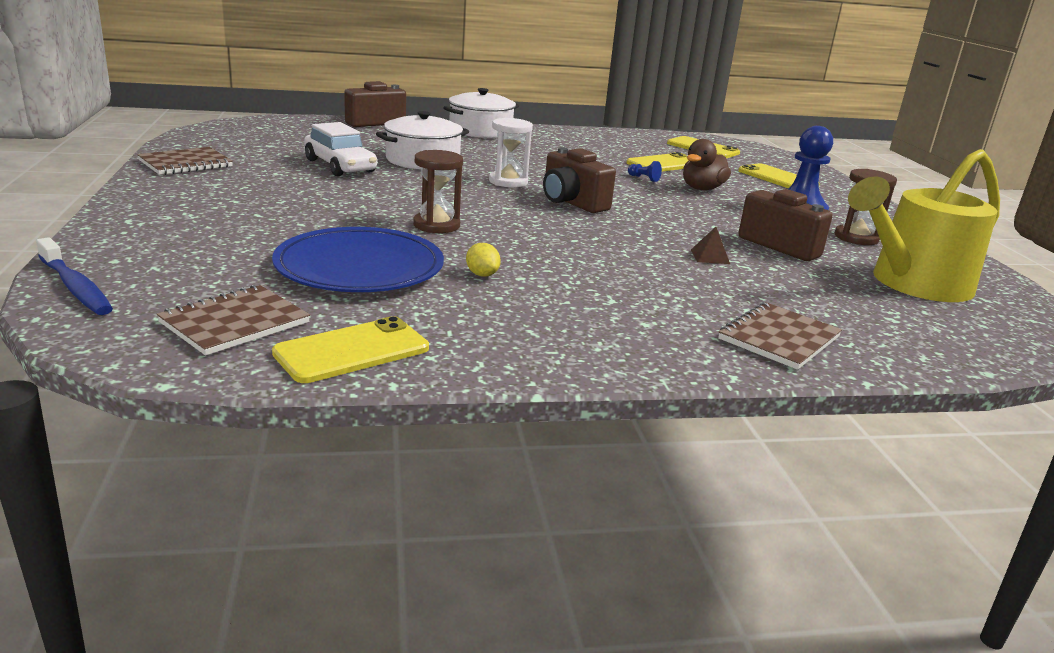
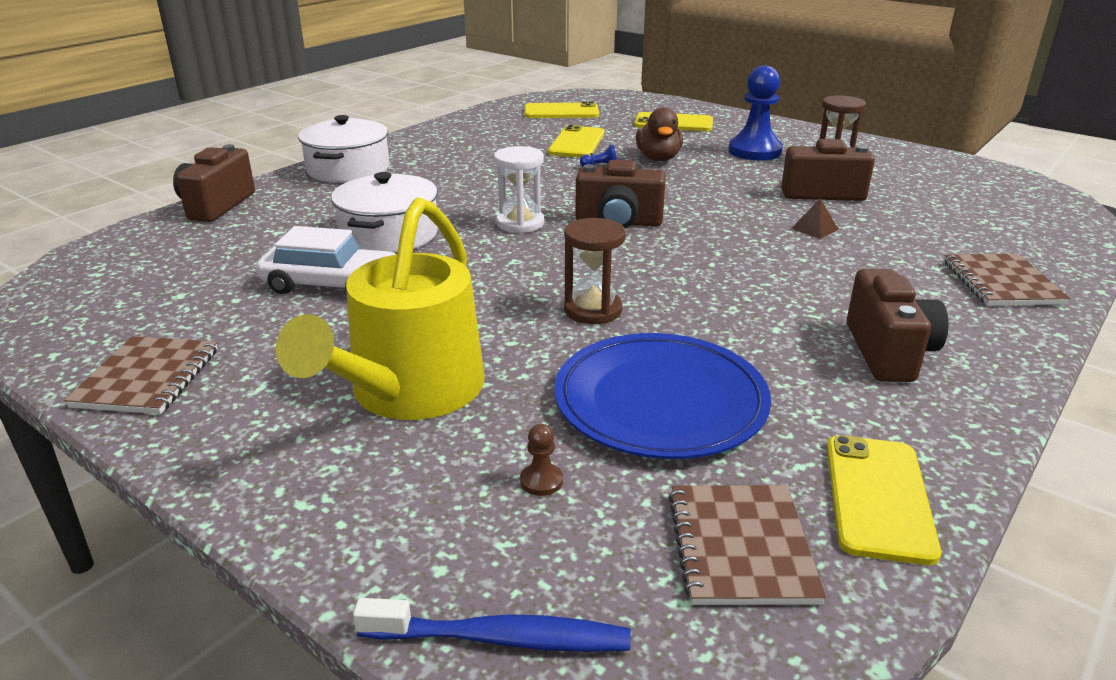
camera: 40 degrees left, 5 degrees up
(225, 260) = (541, 481): none -> brown pawn
(482, 274) = (750, 344): yellow lemon -> none
(560, 318) = (888, 352): none -> brown camera
(913, 284) = (940, 189): yellow watering can -> yellow watering can (410, 391)

